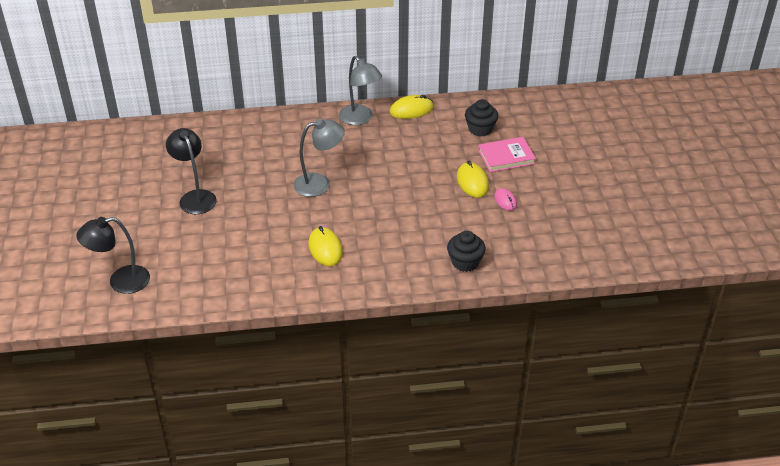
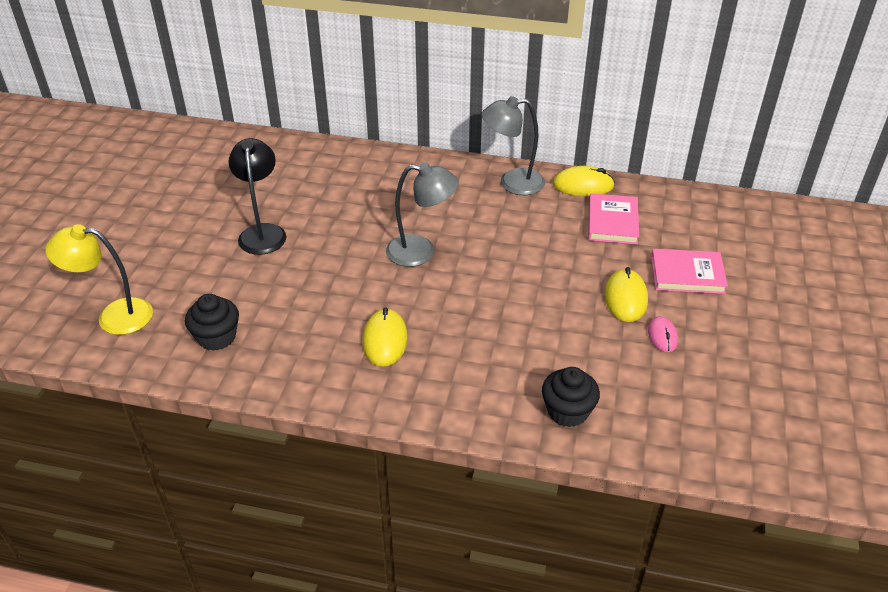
camera: 20 degrees right, 0 degrees up
(120, 281) = (114, 316): black lamp -> yellow lamp
(360, 119) = (512, 182): grey lamp -> grey lamp turned 105 degrees clockwise
(443, 132) = (612, 222): none -> pink book
(480, 129) = (665, 229): black cupcake -> black cupcake (217, 337)

